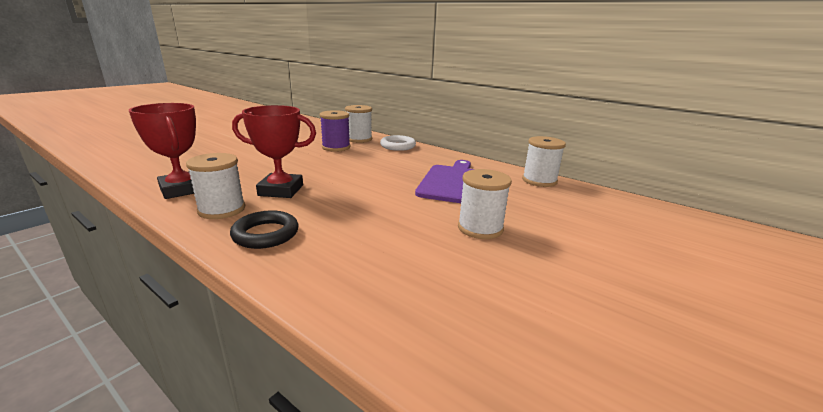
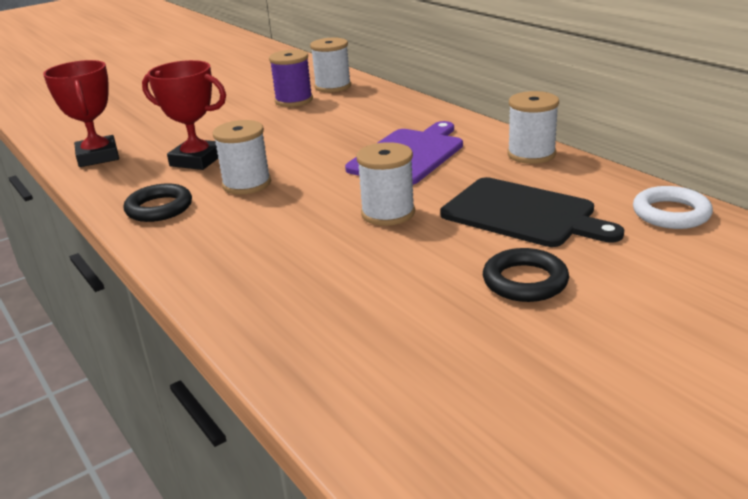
camera: 20 degrees right, 5 degrees up
(222, 209) = (128, 181): white spool -> white spool (247, 184)
(398, 146) = (378, 98): white ring -> white ring (671, 213)
(582, 223) = (523, 214): none -> black cutting board
(651, 282) = (525, 281): none -> black ring

